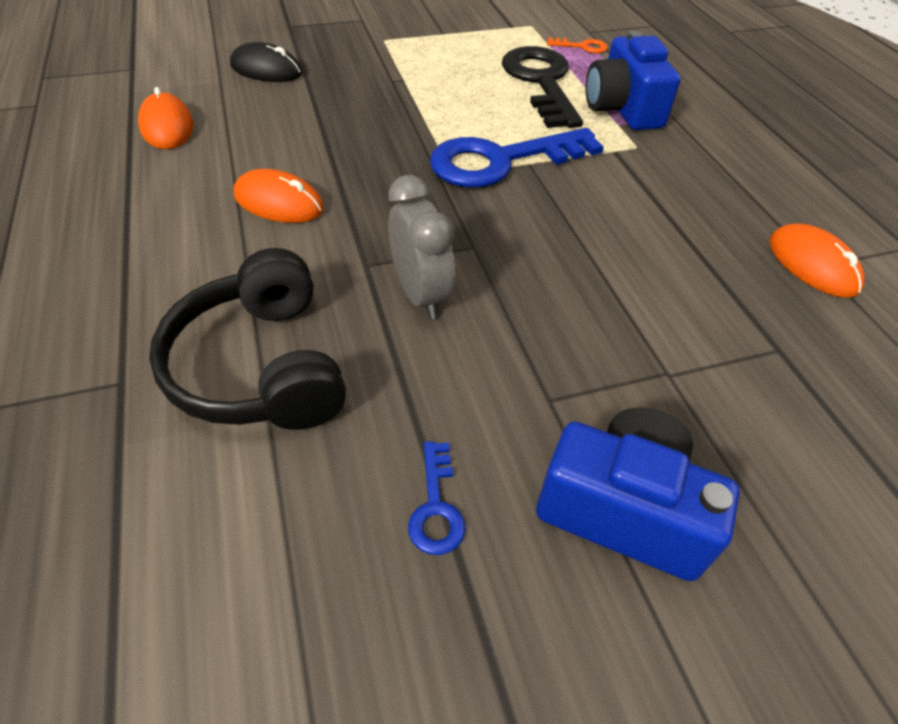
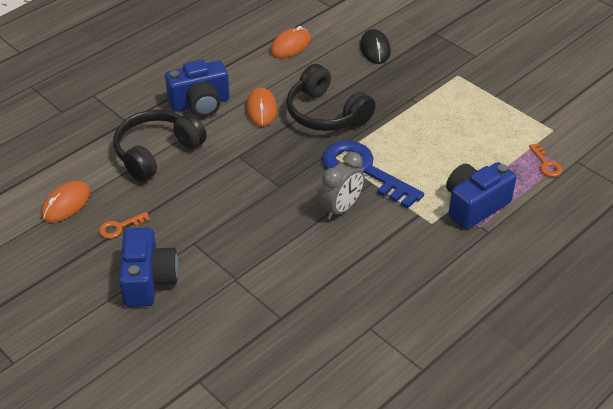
camera: 65 degrees right, 5 degrees down
(188, 262) = (200, 103): none -> blue camera
(353, 149) = (326, 113): none -> black headphones
(420, 295) = (230, 181): grey clock -> grey clock (341, 208)
(436, 506) = (120, 227): blue key -> orange key
(541, 82) = (472, 160): black key -> none
(812, 265) = (367, 324): orange mouse -> orange mouse (66, 204)

